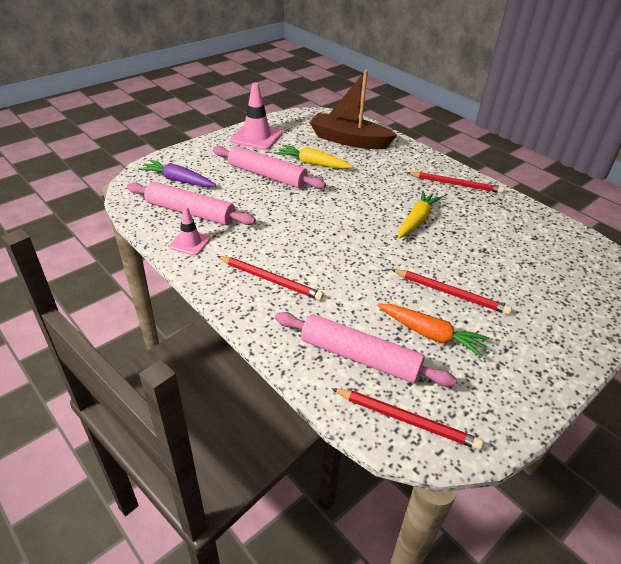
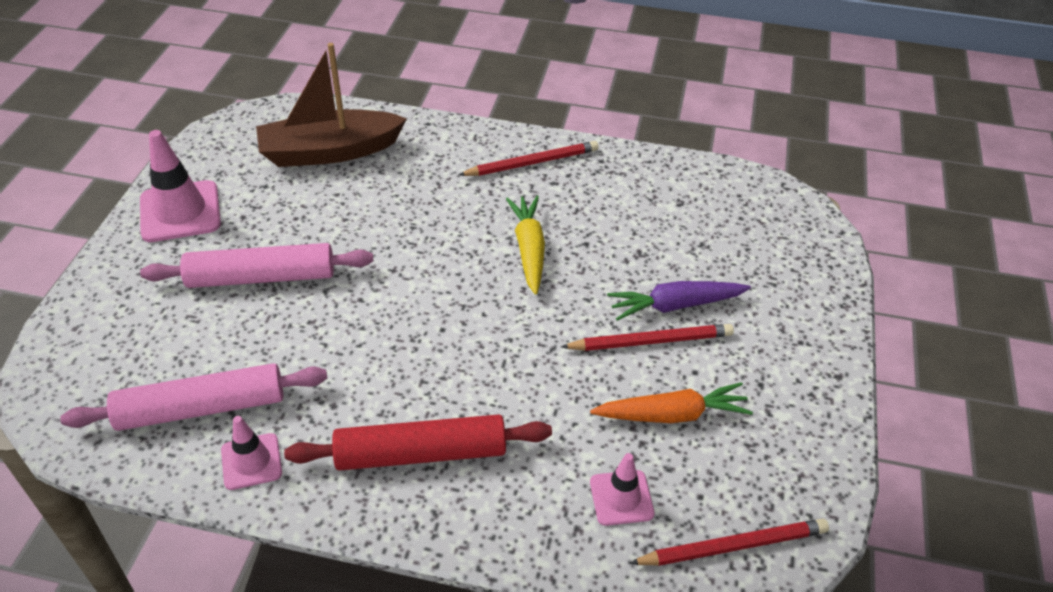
camera: 35 degrees left, 5 degrees up
(178, 180) = (125, 360): purple carrot -> purple carrot (675, 305)
(270, 279) = (421, 453): red pencil -> red rolling pin
(312, 163) = (311, 221): yellow carrot -> none
(359, 357) = (621, 498): pink rolling pin -> pink traffic cone

